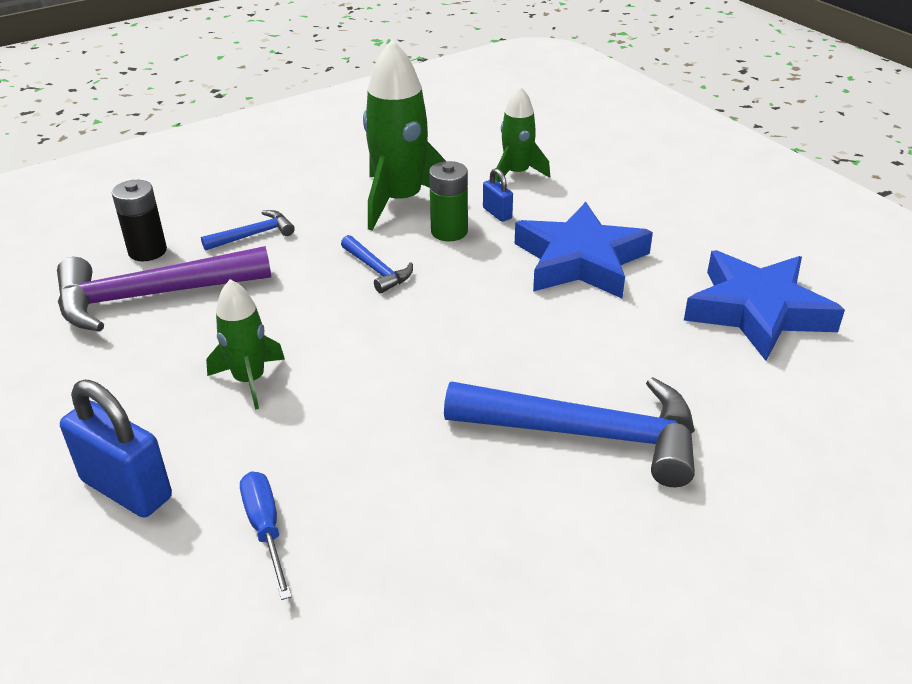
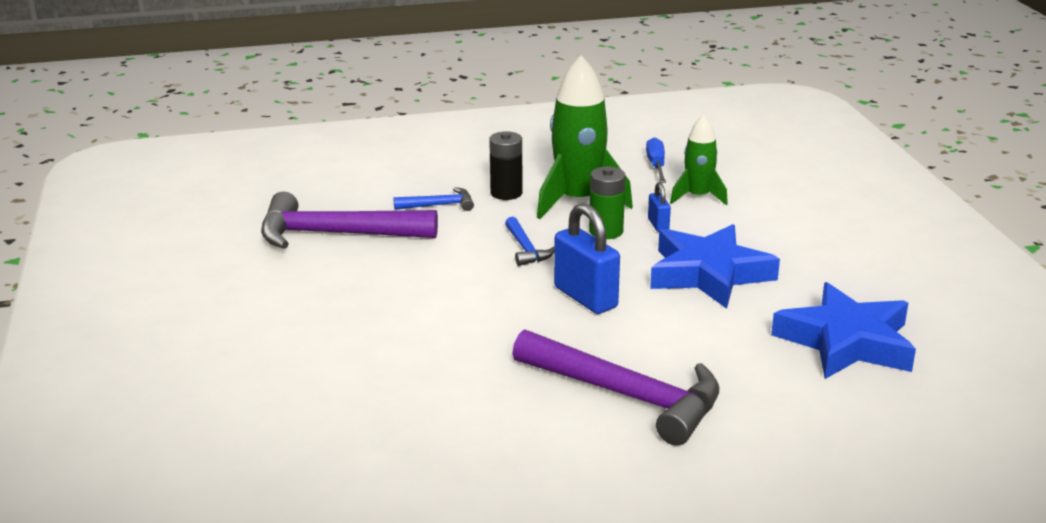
camera: 20 degrees right, 10 degrees down
(126, 489) = (255, 354): blue padlock -> blue padlock (585, 297)
(147, 251) = (349, 202): black battery -> black battery (506, 193)
(249, 380) = (380, 305): green rocket -> none
(266, 529) = (340, 400): blue screwdriver -> blue screwdriver (656, 165)
(587, 434) = (626, 395): blue hammer -> purple hammer

